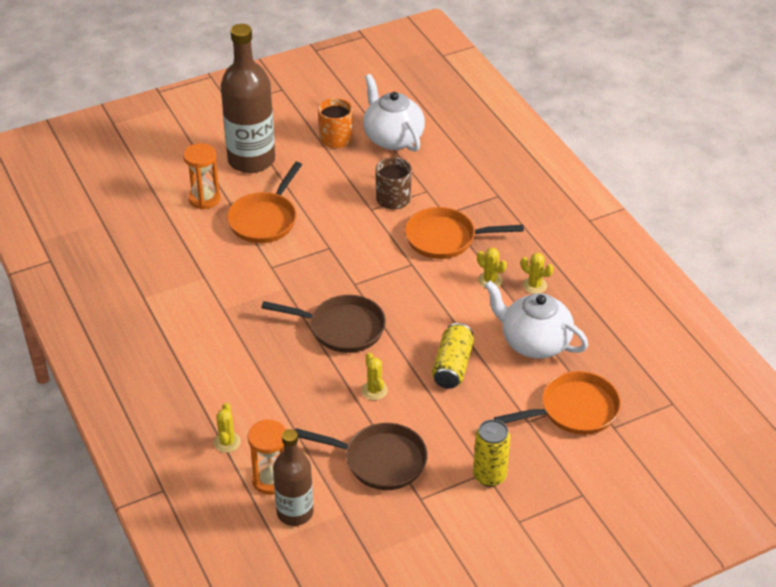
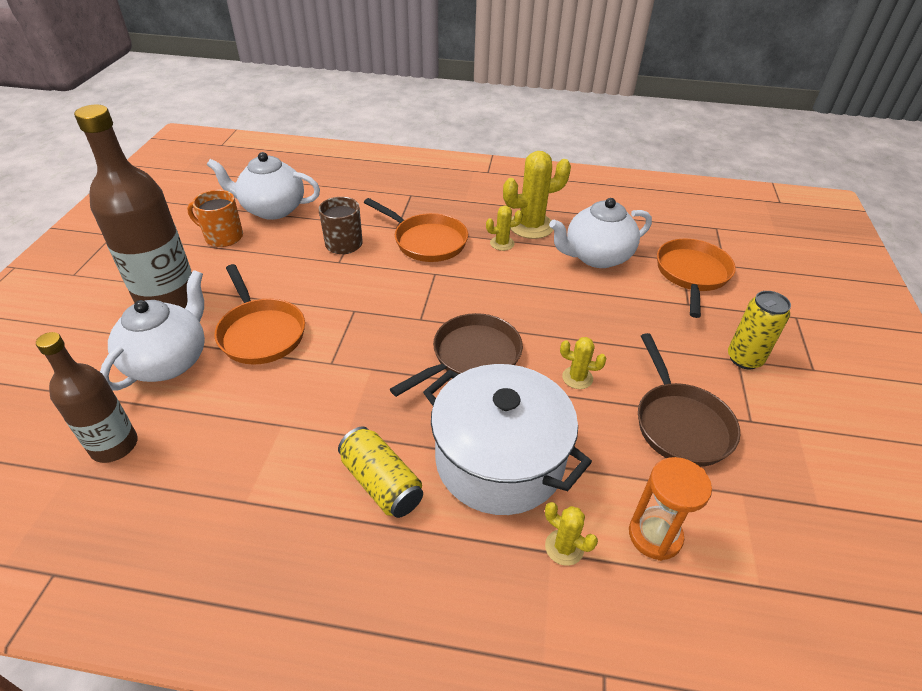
camera: 55 degrees left, 0 degrees up
(204, 199) = (168, 361): orange hourglass -> white teapot
(265, 385) = (499, 460): none -> white pot
(295, 512) = (721, 539): brown bottle -> brown bottle (114, 445)
(380, 461) = (680, 424): brown pan -> brown pan turned 120 degrees clockwise
(445, 238) = (426, 241): orange pan -> orange pan turned 90 degrees counterclockwise
(452, 366) = (586, 313): yellow can -> yellow can (381, 483)
(534, 285) = (531, 226): yellow cactus -> yellow cactus, size x1.93

